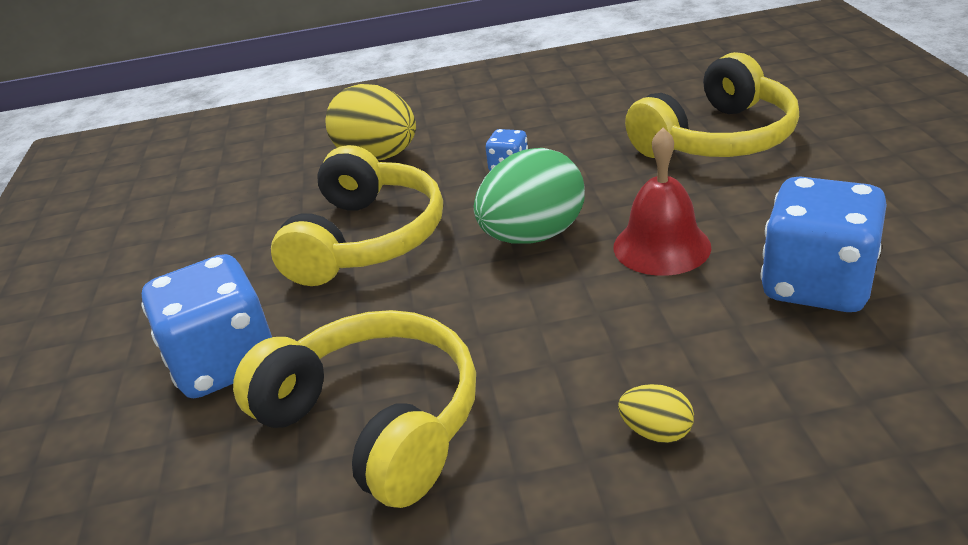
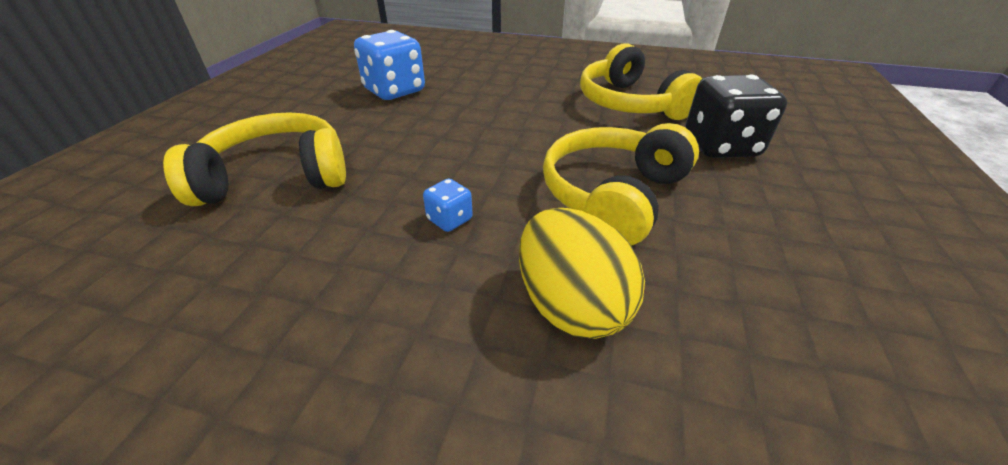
camera: 160 degrees left, 5 degrees up
(225, 363) = (720, 146): blue dice -> black dice
(533, 236) = (490, 154): green egg -> none
(656, 432) = (517, 75): yellow egg -> none
(661, 246) = (429, 124): red bell -> none

